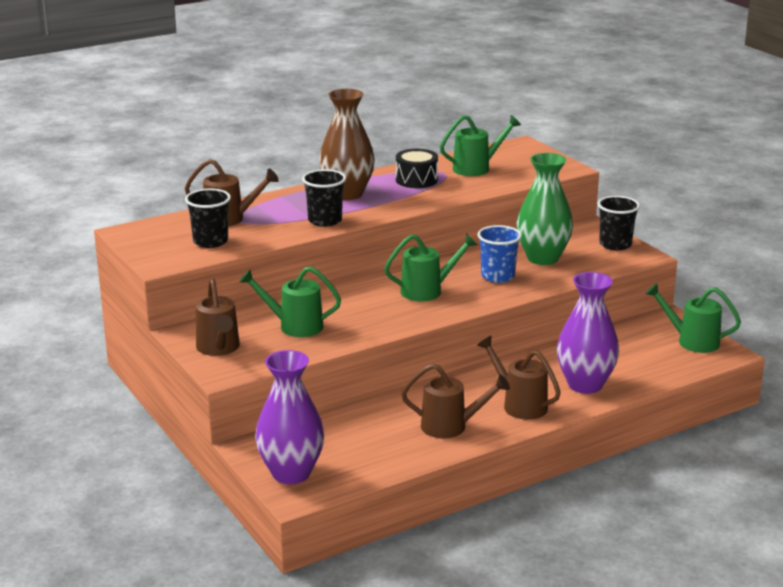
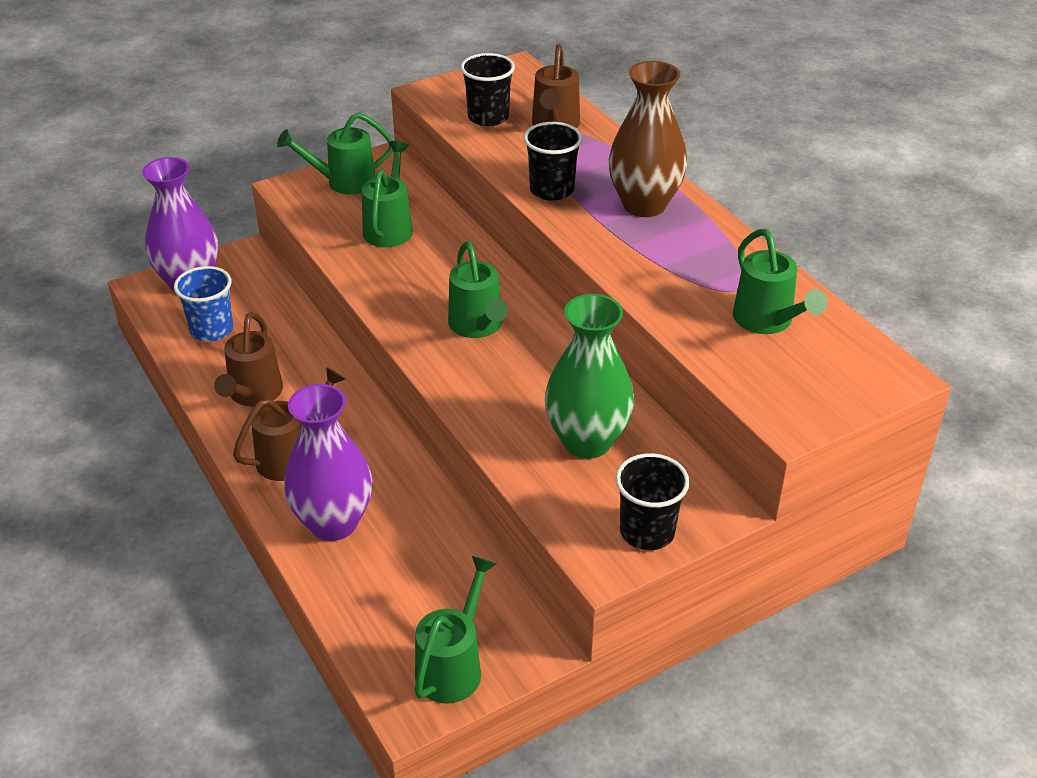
camera: 90 degrees right, 15 degrees up
(219, 349) = (344, 182): brown watering can -> green watering can
(416, 180) = (706, 263): black drum -> none
(497, 276) = (522, 392): blue cup -> blue cup (212, 330)

